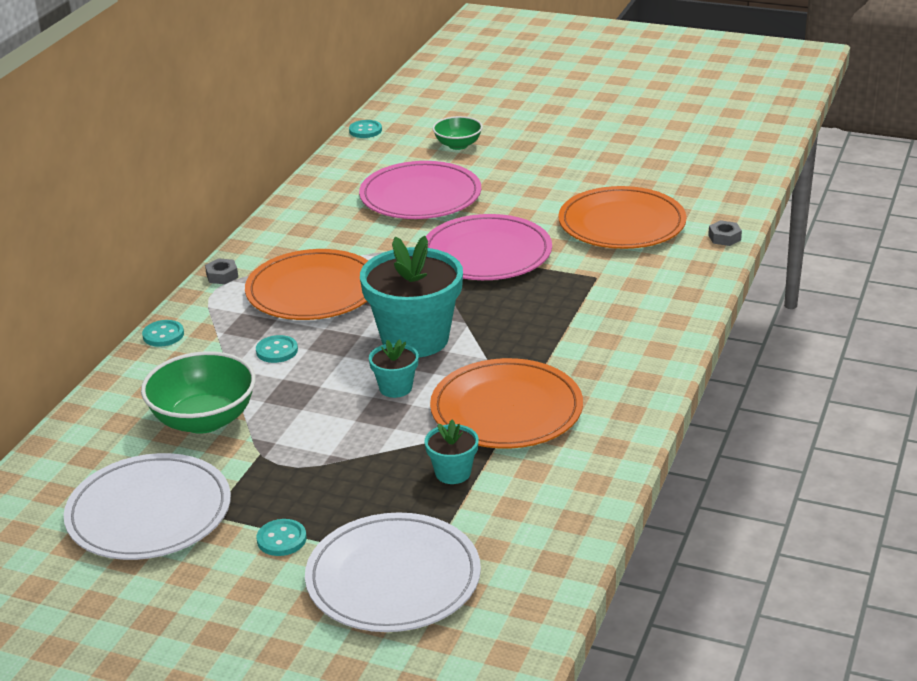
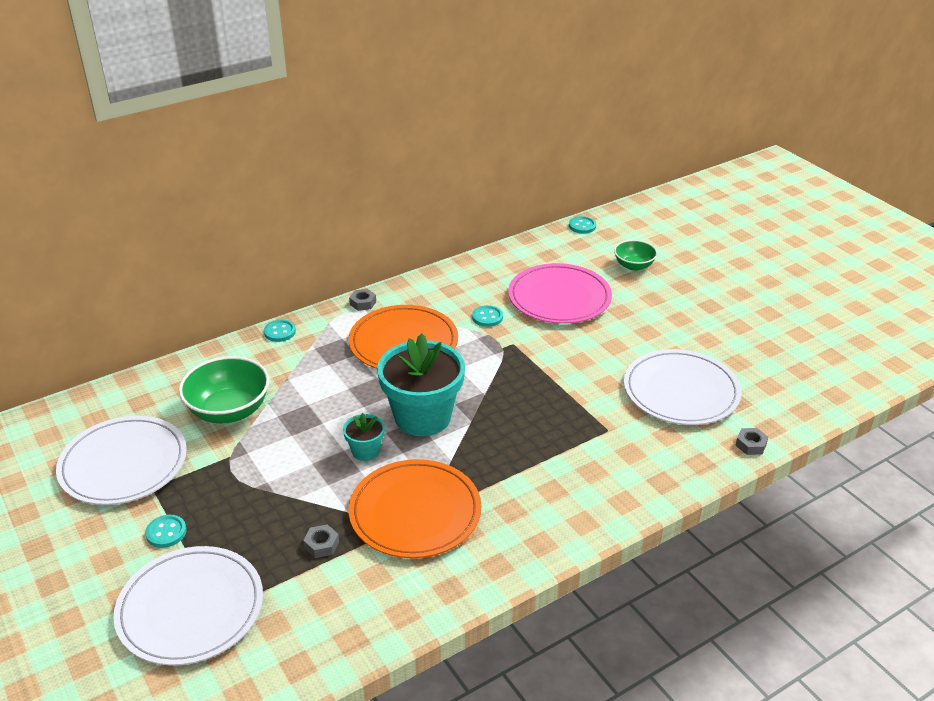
camera: 35 degrees right, 5 degrees up
(277, 351) = (329, 380): turquoise button -> turquoise button (487, 317)
(453, 473) = (321, 545): turquoise flower pot -> grey nut
(486, 253) = (551, 369): pink plate -> none
(622, 223) = (681, 391): orange plate -> white plate

